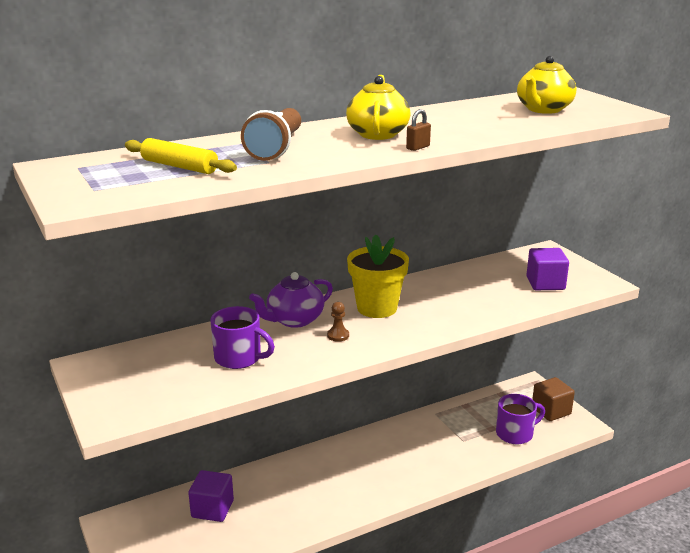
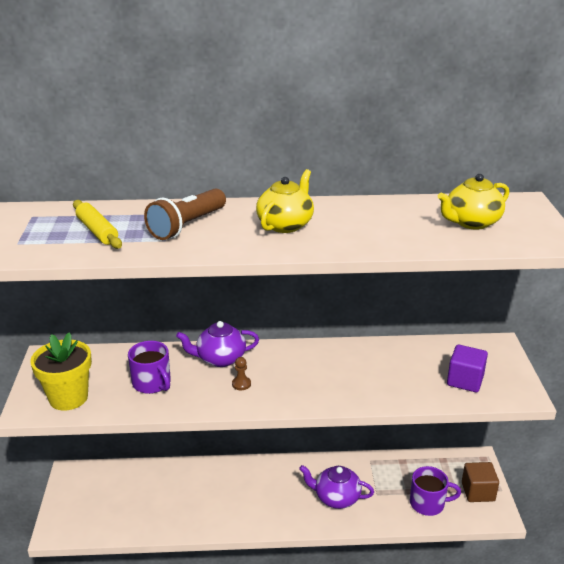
camera: 25 degrees right, 5 degrees up
(212, 509) = (143, 487): purple cube -> none
(377, 308) = (294, 365): yellow flower pot -> yellow flower pot (68, 398)
(418, 147) = (299, 249): brown padlock -> none
(427, 455) = (336, 498): none -> purple teapot

